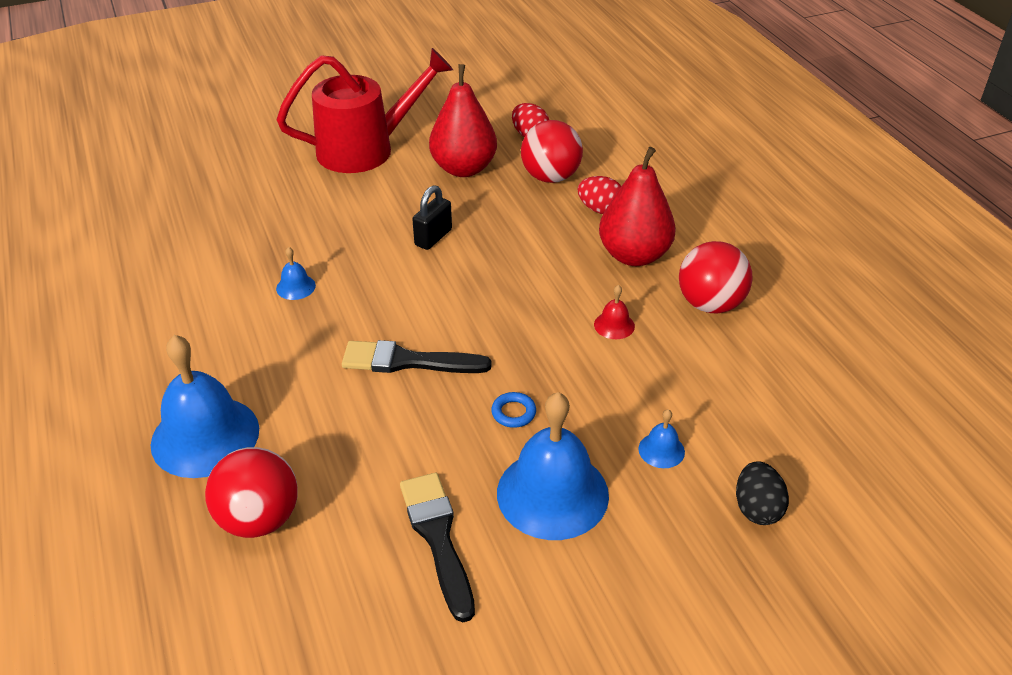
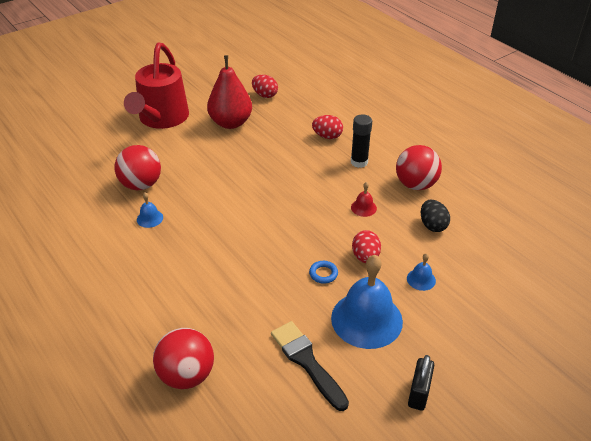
camera: 15 degrees left, 0 degrees up
(205, 436) = (128, 328): blue bell -> none
(367, 149) = (161, 119): red watering can -> red watering can turned 135 degrees clockwise
(407, 361) = (243, 254): black brush -> none
(433, 237) = (228, 171): black padlock -> black padlock (418, 393)
(550, 177) = (288, 120): red ball -> red ball (141, 185)
(587, 400) = (365, 257): none -> red egg
(634, 255) = (359, 162): red pear -> black glue stick
(757, 508) = (489, 303): black egg -> black egg (432, 225)

